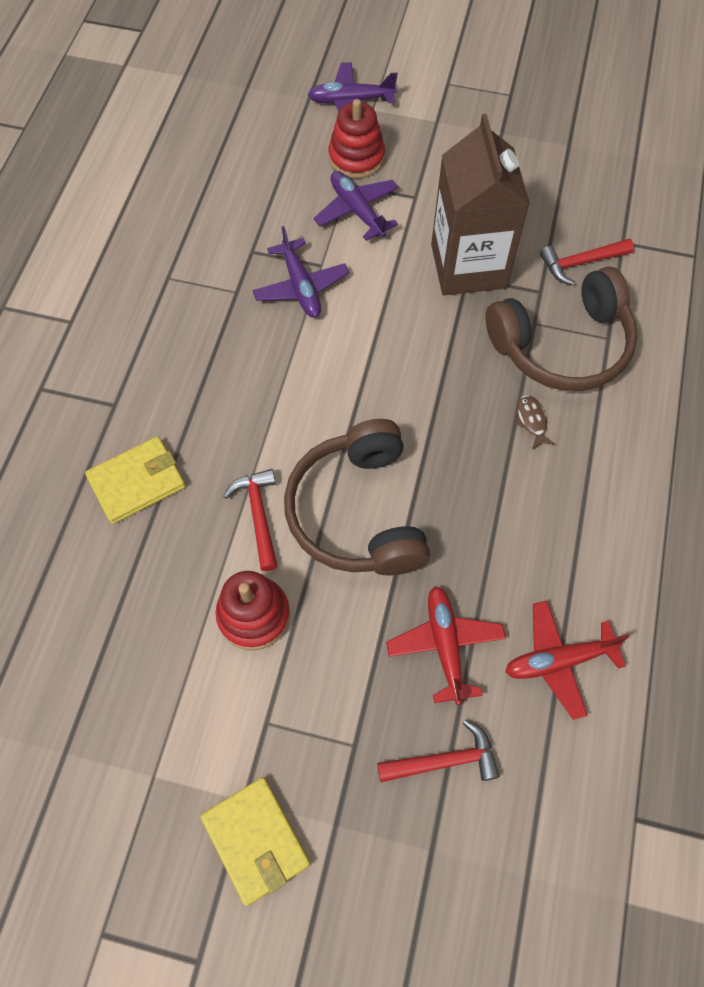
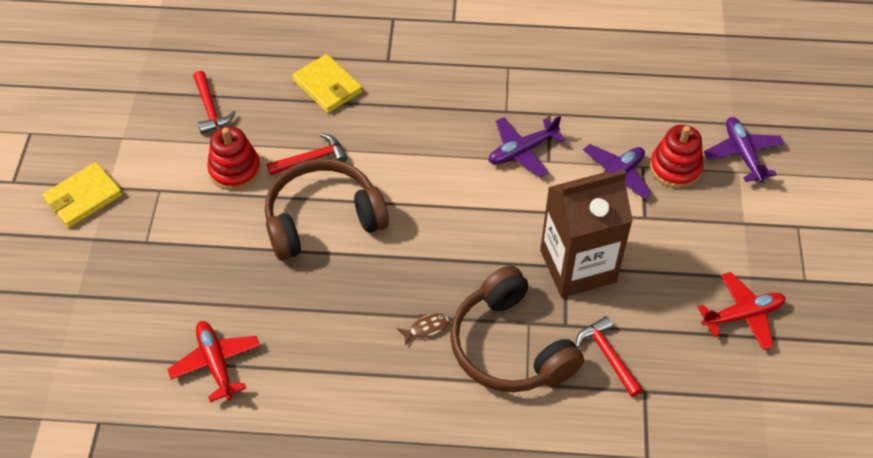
camera: 80 degrees right, 10 degrees down
(444, 760) = (137, 296): red hammer -> red hammer (210, 109)
(445, 645) = (222, 287): red plane -> red plane (742, 315)

